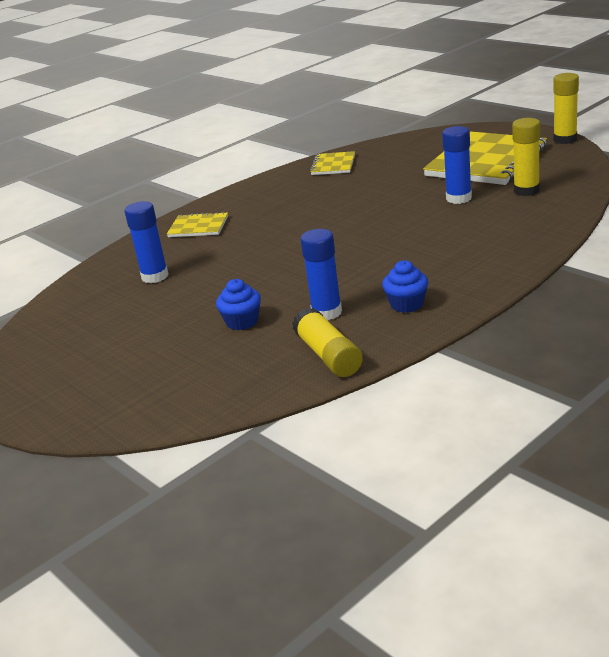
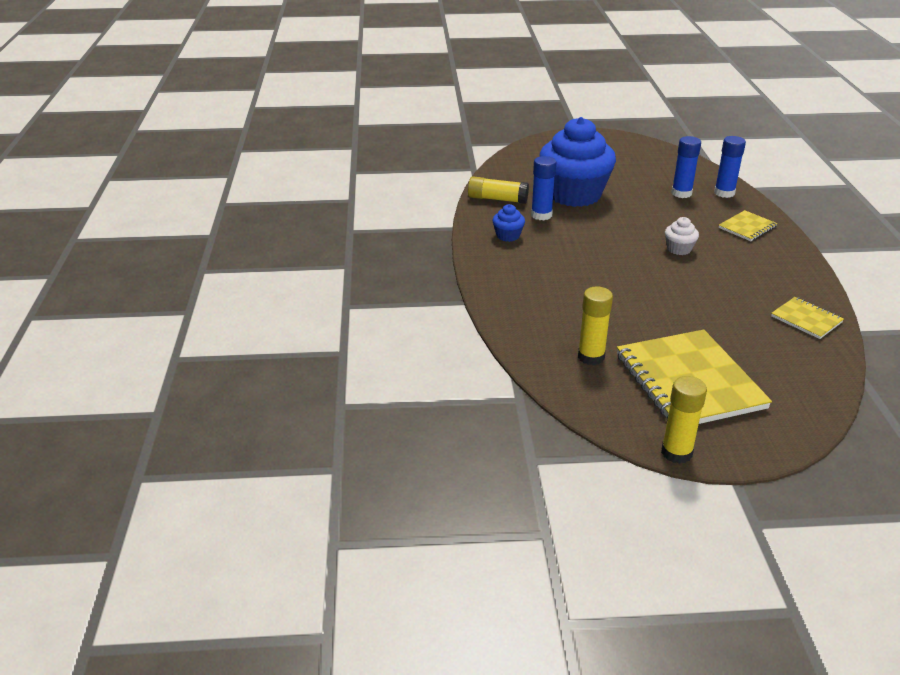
camera: 125 degrees right, 5 degrees up
(242, 322) = (574, 194): blue cupcake -> blue cupcake, size x2.49
(291, 232) = (679, 249): none -> white cupcake
(458, 198) = (628, 325): blue glue stick -> blue glue stick (724, 193)

